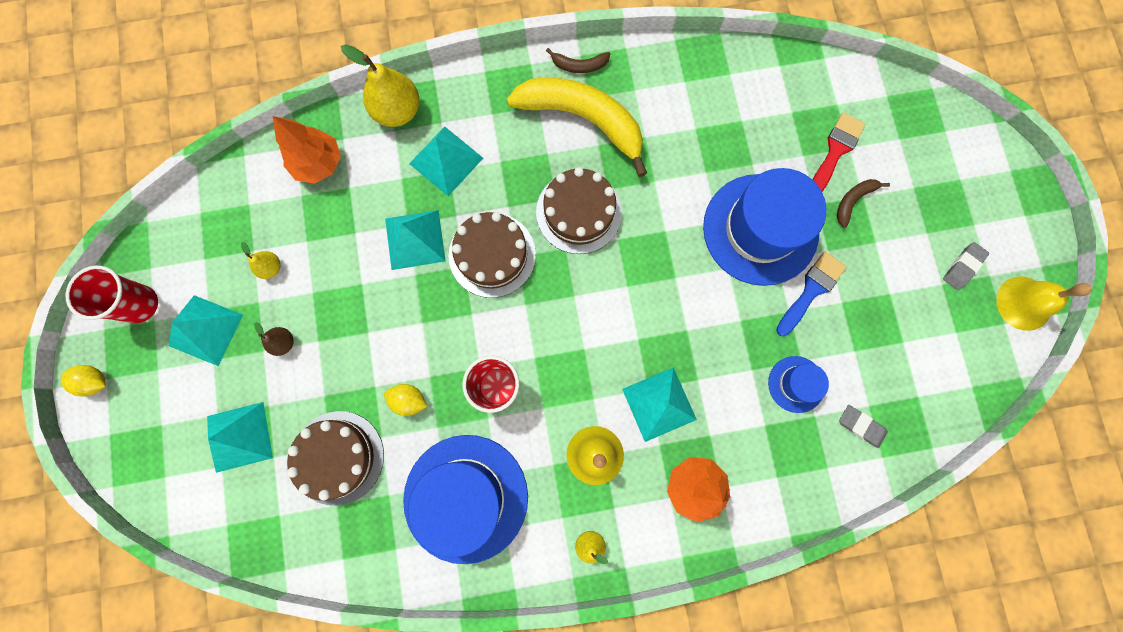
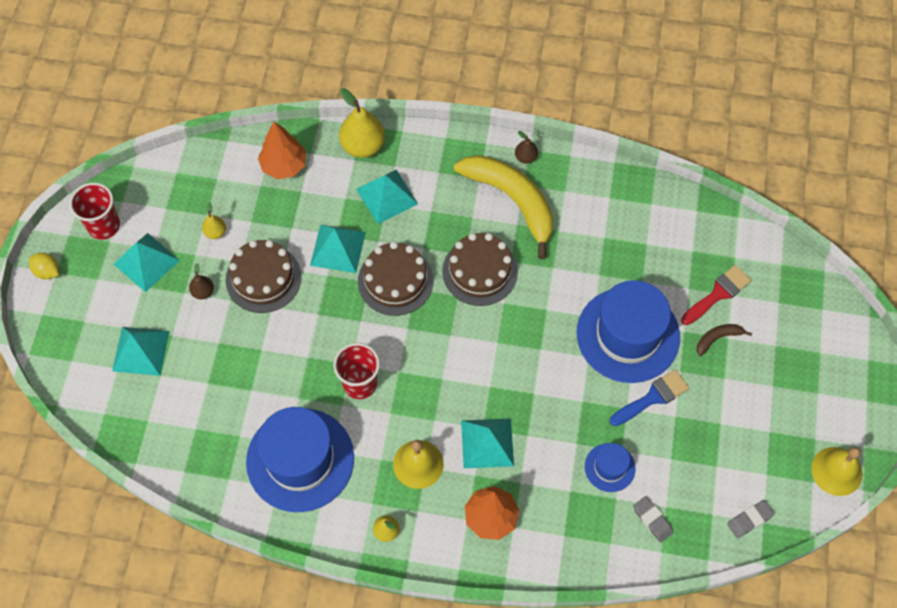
camera: 20 degrees right, 15 degrees down
(338, 457) = (211, 393): brown cake -> brown cake (263, 278)
(409, 400) = (284, 369): yellow lemon -> none
(579, 65) = (525, 157): brown banana -> brown pear
(962, 267) = (793, 423): grey eraser -> grey eraser (749, 520)

